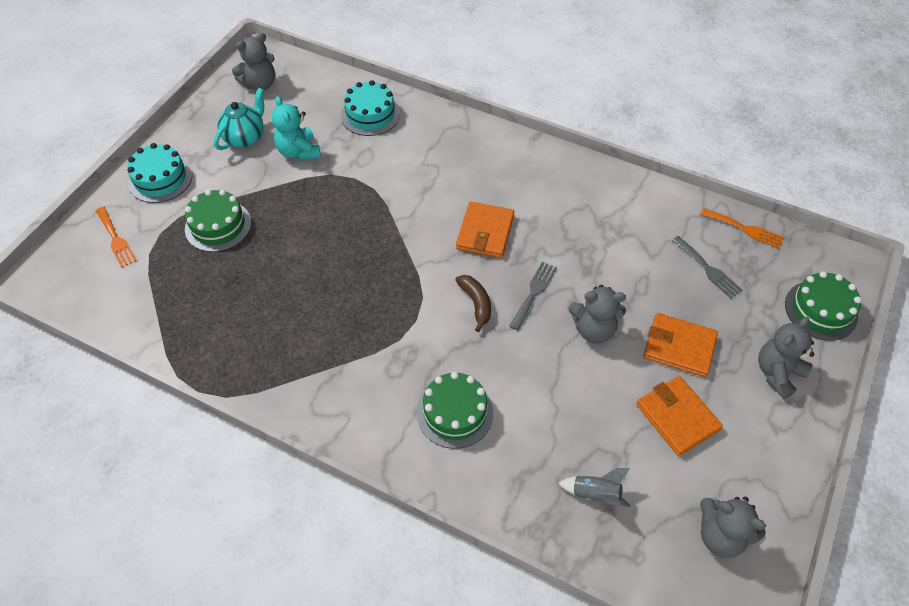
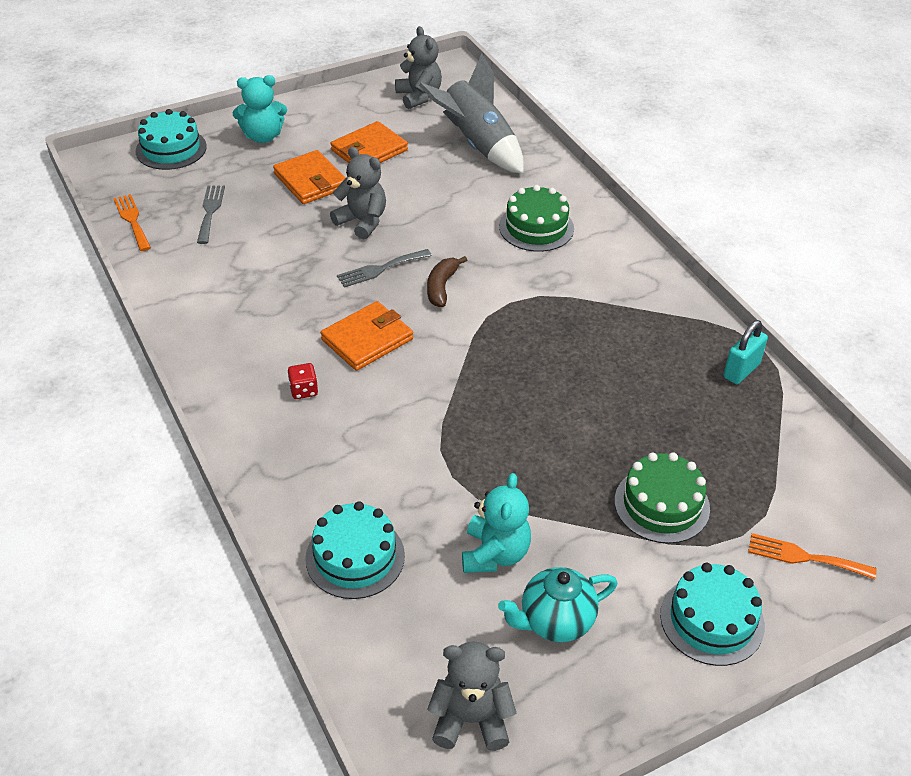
camera: 145 degrees left, 10 degrees down
(116, 239) = (804, 557): orange fork -> orange fork turned 75 degrees counterclockwise
(205, 357) = (741, 370): none -> turquoise padlock
(487, 179) = (304, 390): none -> red dice
(595, 494) = (477, 144): grey rocket -> grey rocket, size x2.12
(677, 417) = (369, 150): orange wallet -> orange wallet turned 45 degrees clockwise
(777, 373) = (263, 136): grey teddy bear -> turquoise teddy bear
(820, 310) = (171, 149): green cake -> turquoise cake

